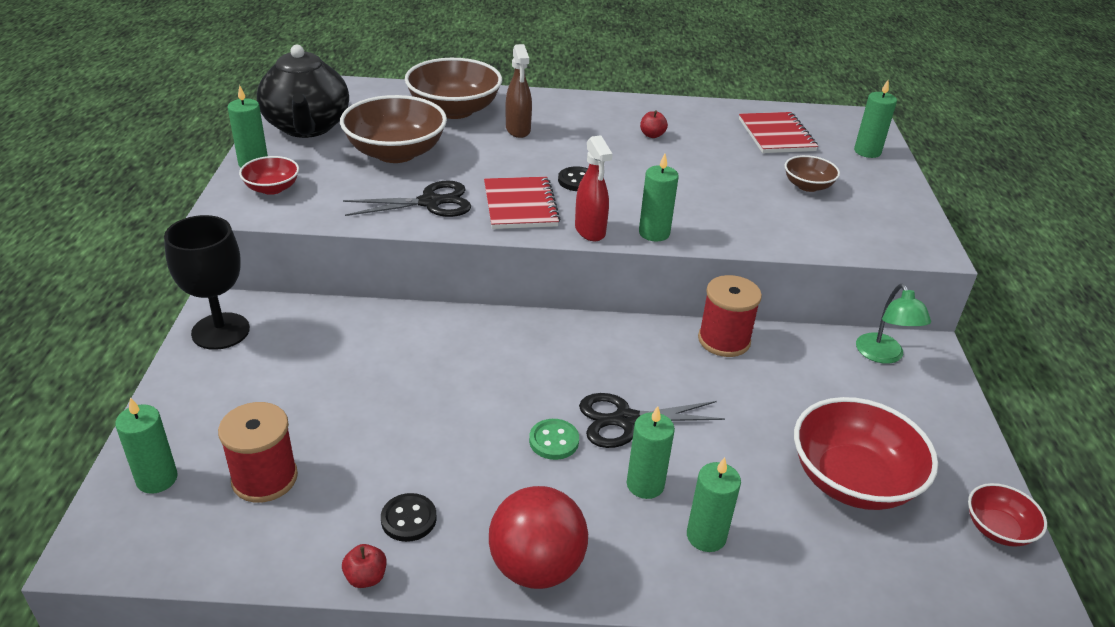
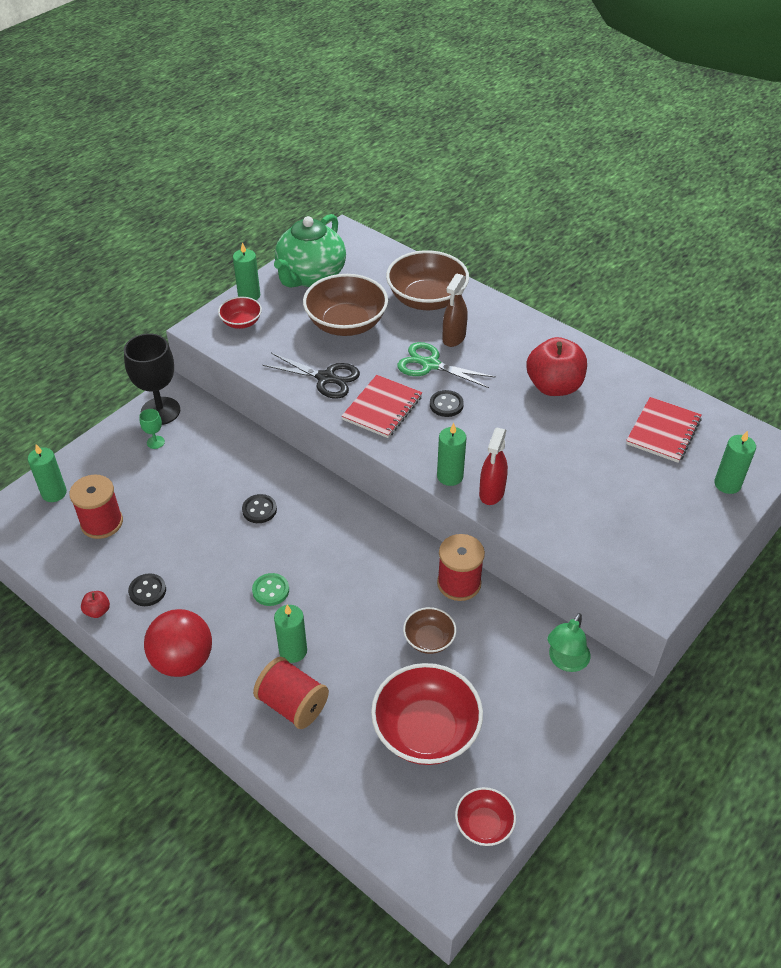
camera: 40 degrees right, 10 degrees up
(248, 364) = (155, 442): none -> green goblet
(307, 127) = (310, 276): black teapot -> green teapot
(452, 372) = (259, 510): none -> black button
(522, 156) = (430, 365): none -> green scissors
(590, 231) = (407, 452): red spray bottle -> red spray bottle (491, 493)
(626, 420) = (327, 603): black scissors -> none
(652, 135) = (554, 386): red apple -> red apple, size x2.40
(706, 536) = (292, 704): green candle -> red spool
(807, 186) = (625, 492): brown bowl -> brown bowl (429, 639)

